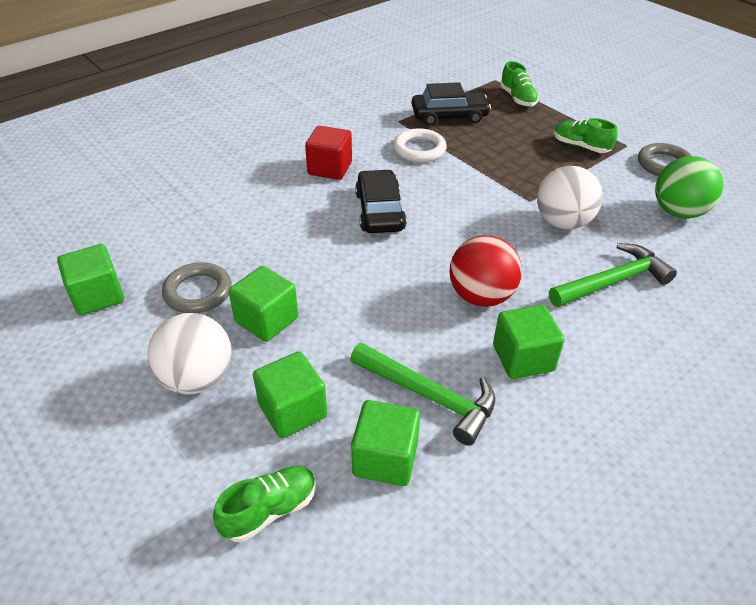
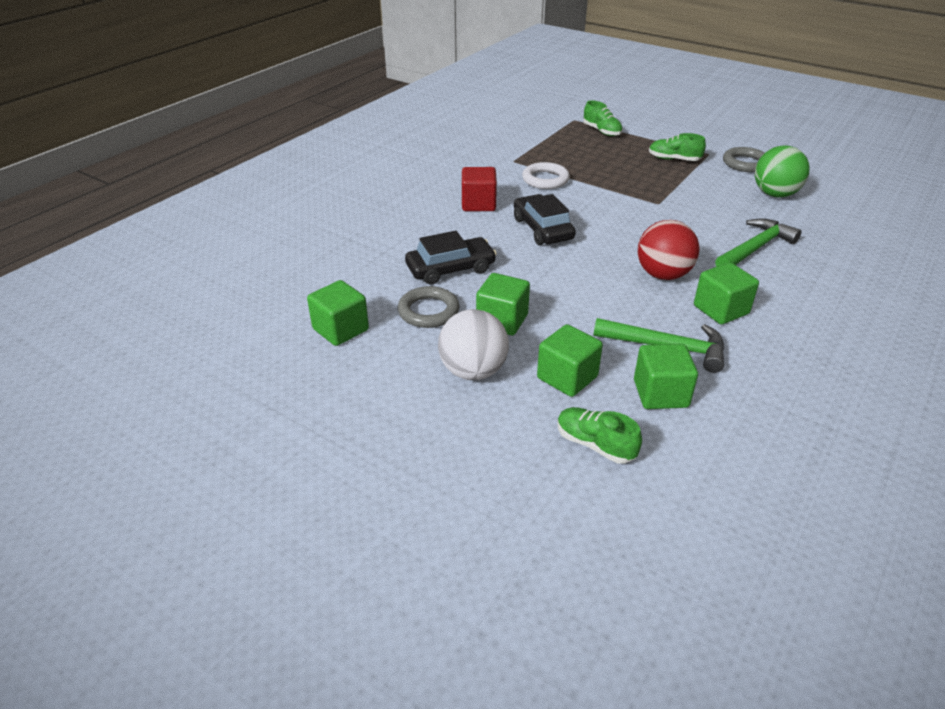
camera: 15 degrees left, 5 degrees down
(269, 510) = (595, 445): green shoe -> green shoe turned 90 degrees counterclockwise
(449, 116) = (554, 151): black car -> black car (450, 269)
(563, 222) = (693, 214): white ball -> none

